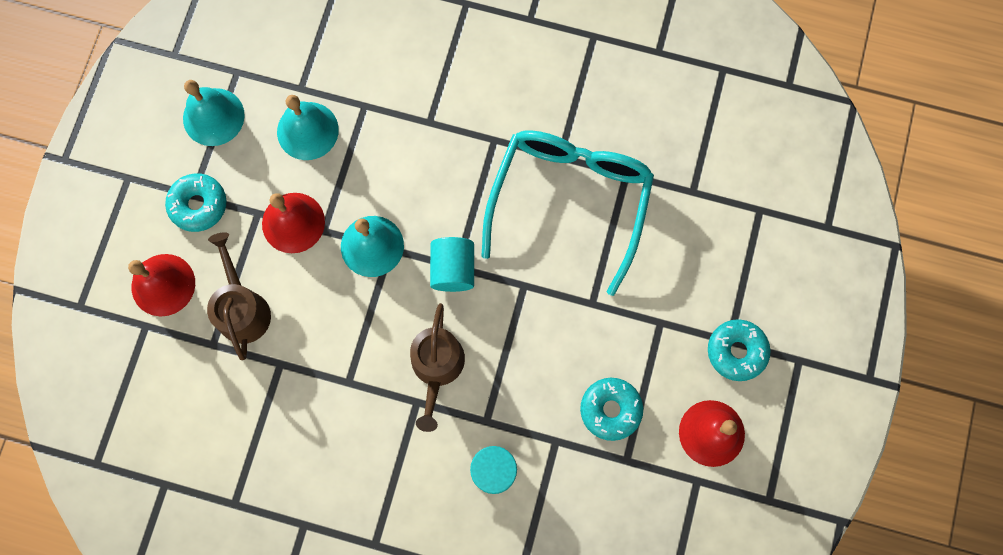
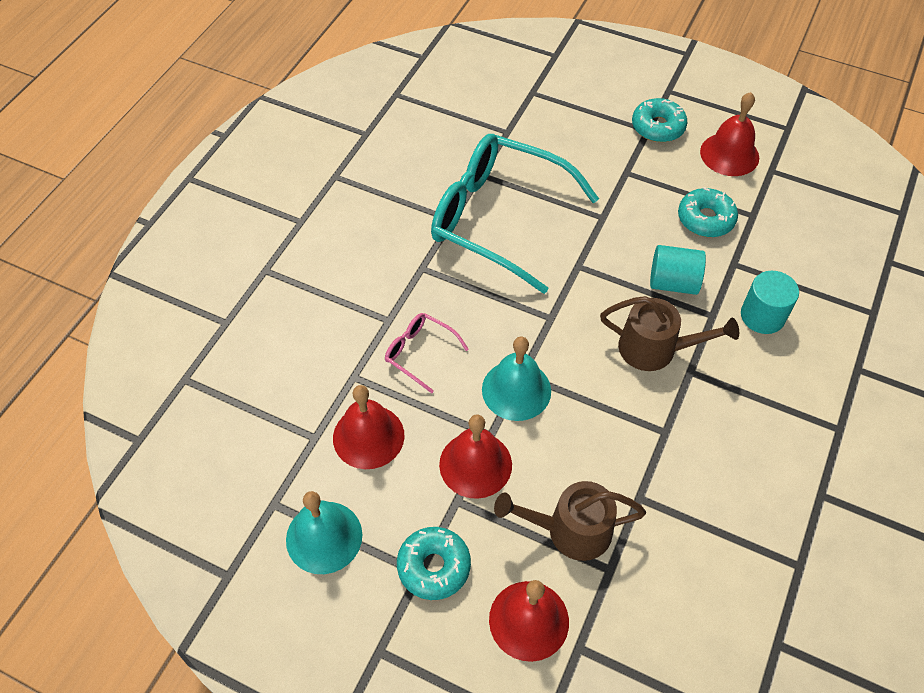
camera: 80 degrees left, 20 degrees down
(307, 130) = (368, 436): turquoise bell -> red bell
(398, 156) = (420, 353): none -> pink glasses
(453, 269) = (553, 321): turquoise cylinder -> turquoise cylinder (673, 282)

